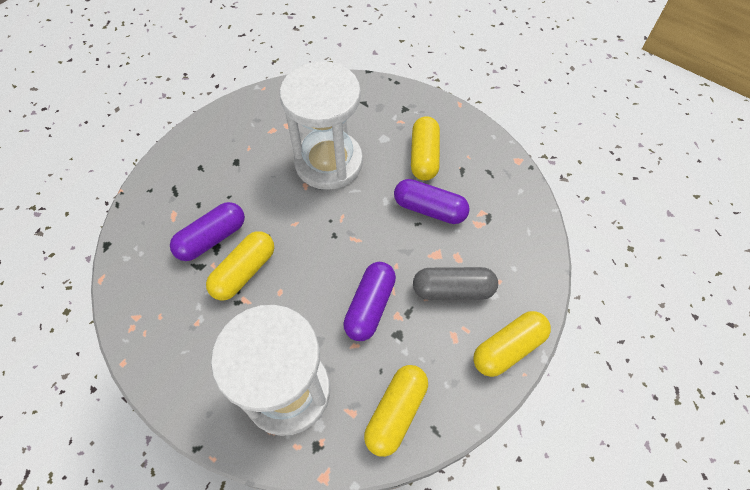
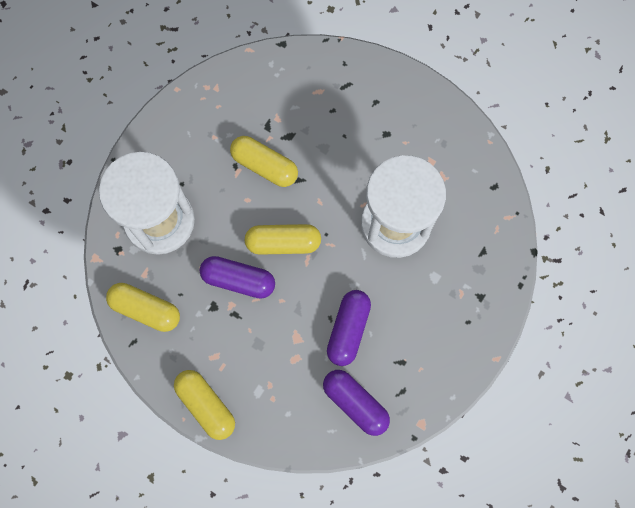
camera: 85 degrees right, 15 degrees up
(212, 238) = (296, 131): purple capsule -> purple capsule (355, 403)
(424, 156) = (415, 321): yellow capsule -> yellow capsule (283, 242)
(453, 290) = (260, 355): grey capsule -> none

